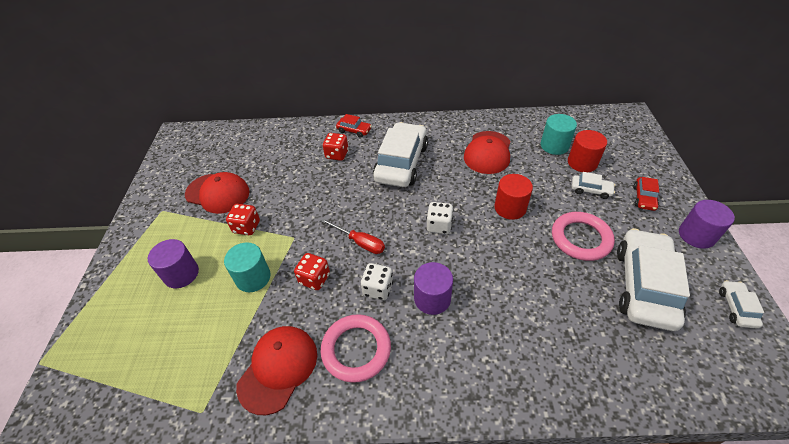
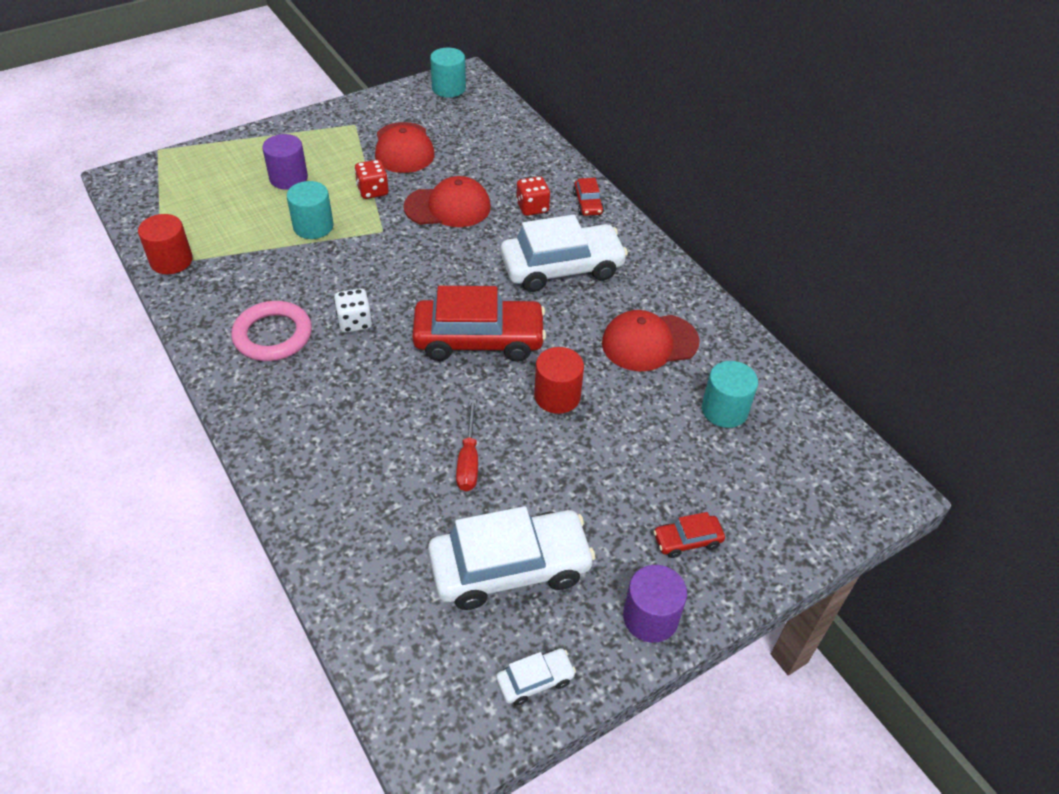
camera: 55 degrees right, 0 degrees up
(180, 147) = (448, 88): none -> turquoise cylinder
(278, 369) = (225, 291): red cap -> red cap (448, 207)
(314, 279) = (338, 270): red dice -> none
(360, 242) = (408, 283): red screwdriver -> red screwdriver (468, 460)
(432, 298) = (368, 370): purple cylinder -> none
(439, 226) = (479, 339): white dice -> red car
(581, 238) = (551, 483): pink ring -> none
(582, 163) = (711, 451): red cylinder -> red cylinder (171, 261)
(590, 190) = (657, 473): white car -> none

